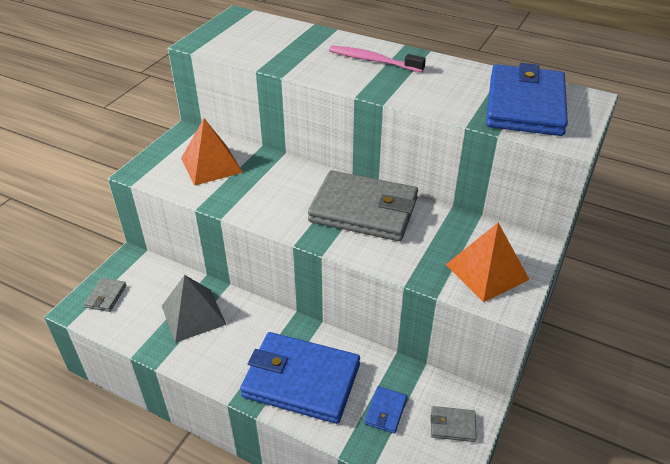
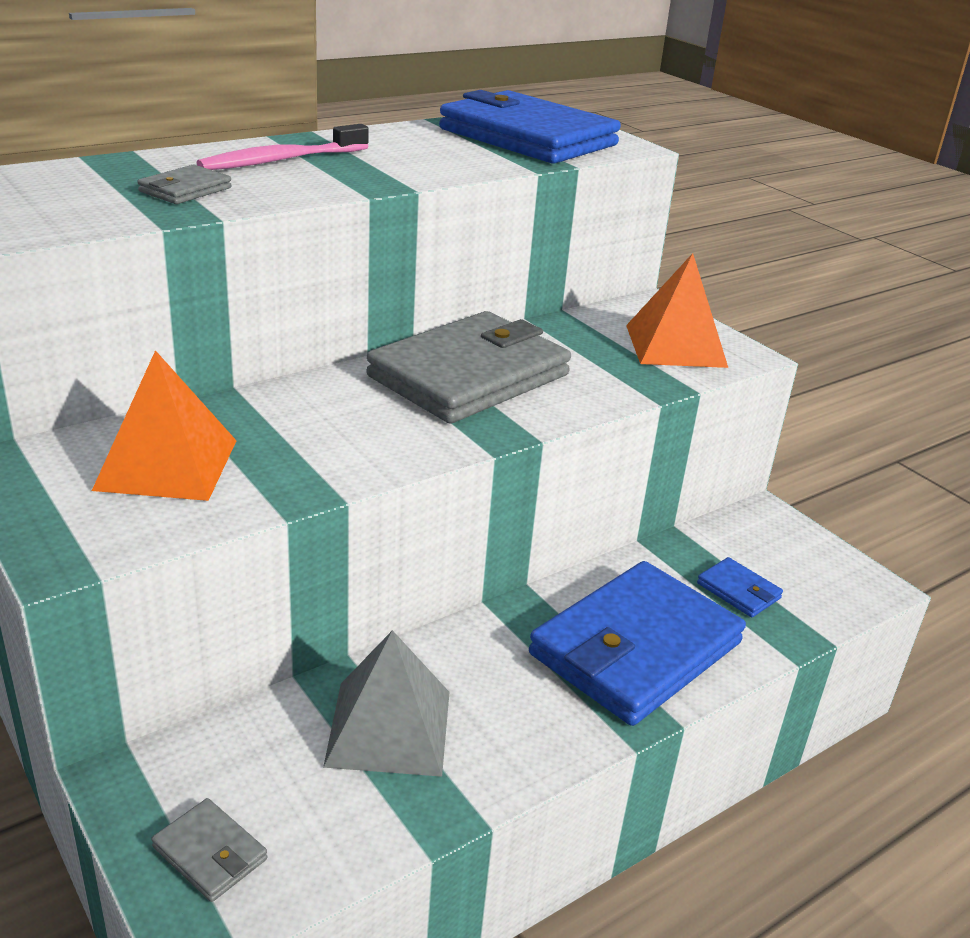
camera: 65 degrees left, 10 degrees down
(452, 425) = (789, 547): grey wallet -> grey wallet (185, 190)

